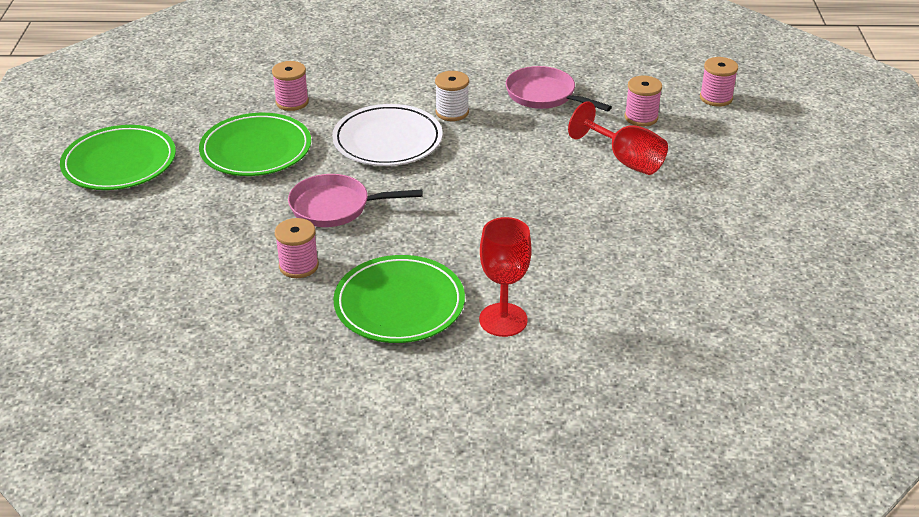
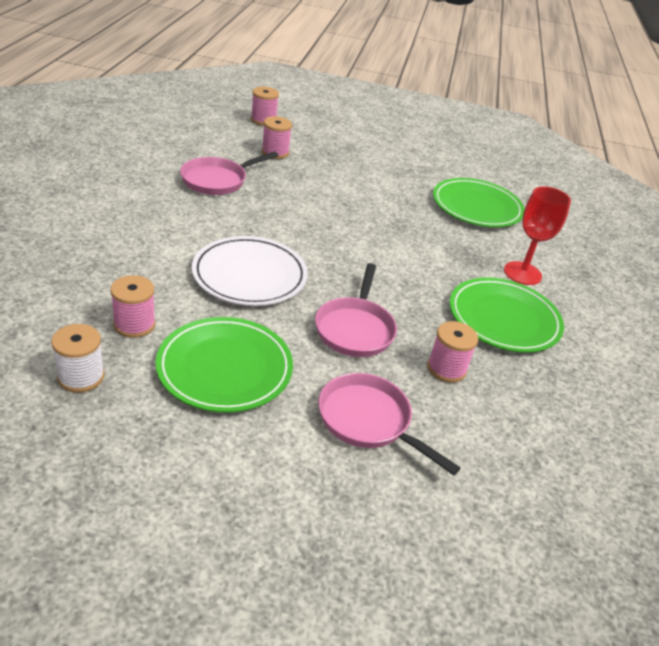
camera: 85 degrees left, 0 degrees up
(119, 163) = (198, 504): green plate -> green plate (476, 207)
(215, 226) = (368, 421): none -> pink pan
(452, 112) = (218, 230): white spool -> white spool (81, 377)
(625, 160) = (331, 174): red goblet -> none

